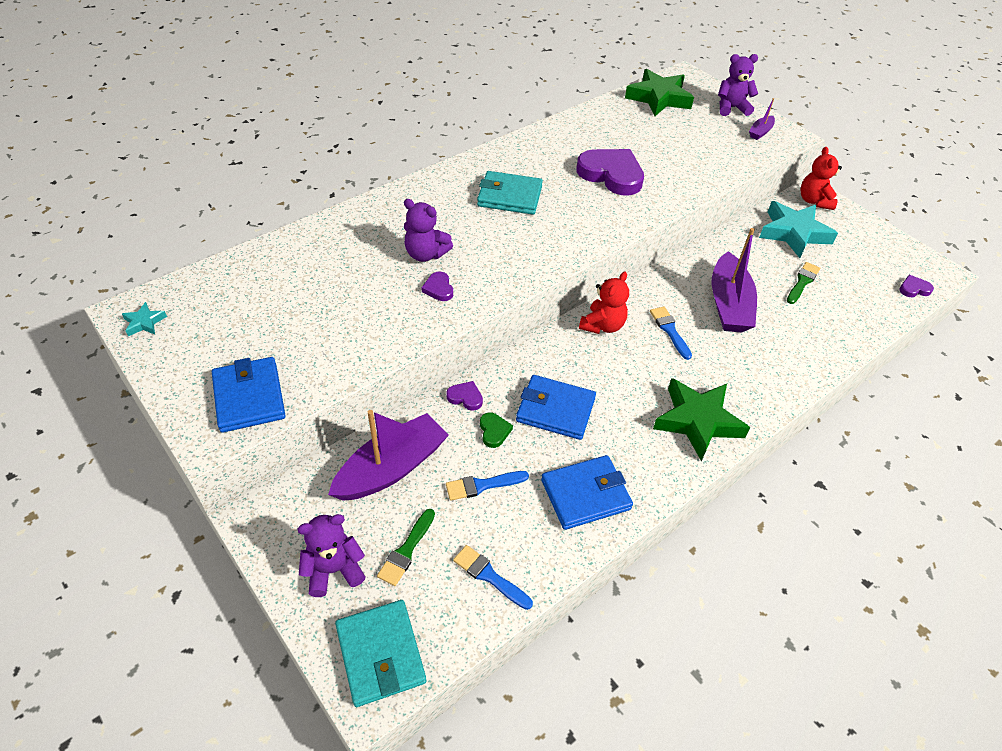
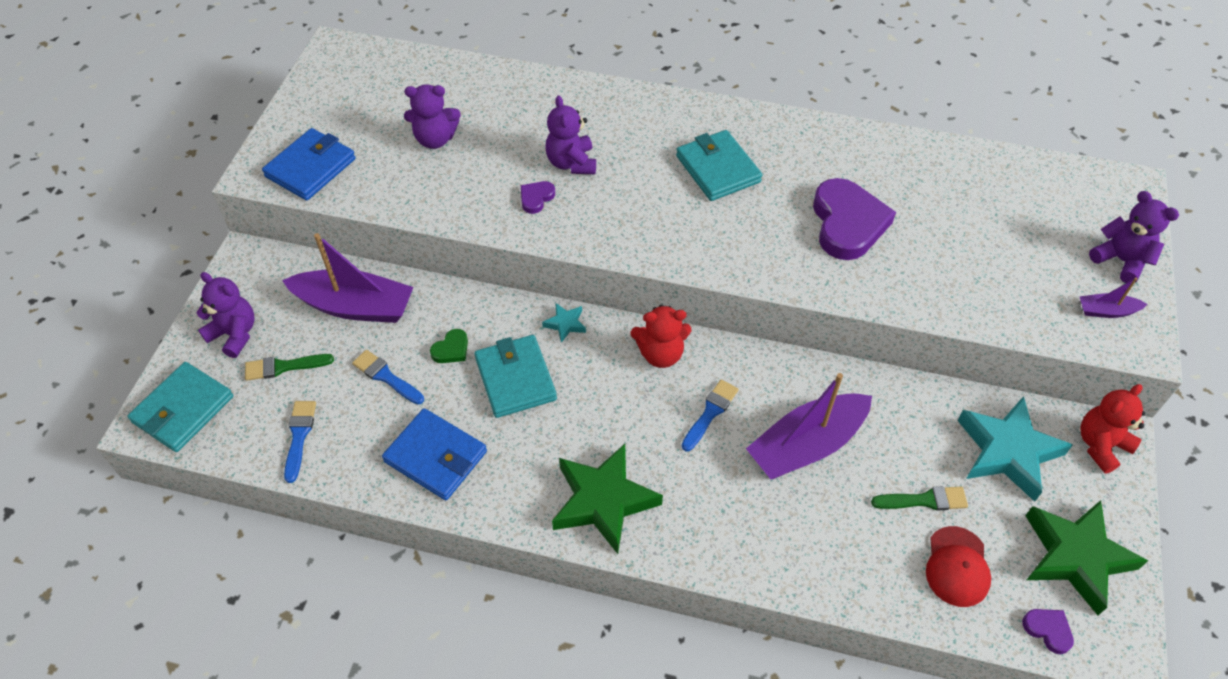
camera: 55 degrees right, 5 degrees up
(144, 322) = (333, 63): turquoise star -> turquoise star (565, 324)
(313, 308) = (435, 139): none -> purple teddy bear
(465, 397) = (472, 306): purple heart -> none
(555, 410) = (515, 379): blue wallet -> turquoise wallet
(658, 98) = (1047, 187): green star -> green star (1075, 557)
(854, 296) = (957, 566): none -> red cap

